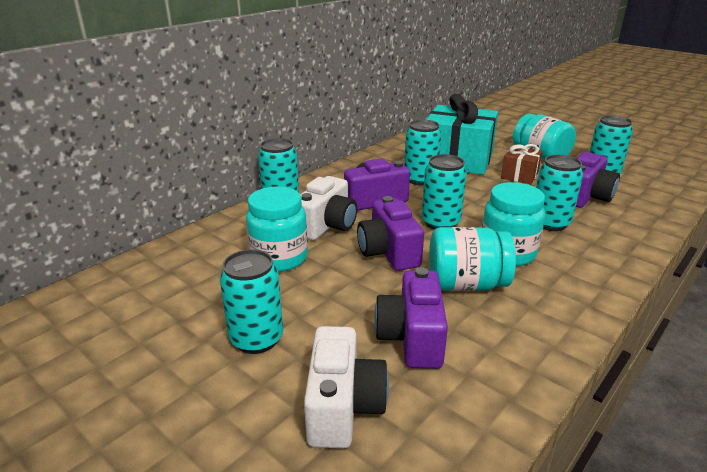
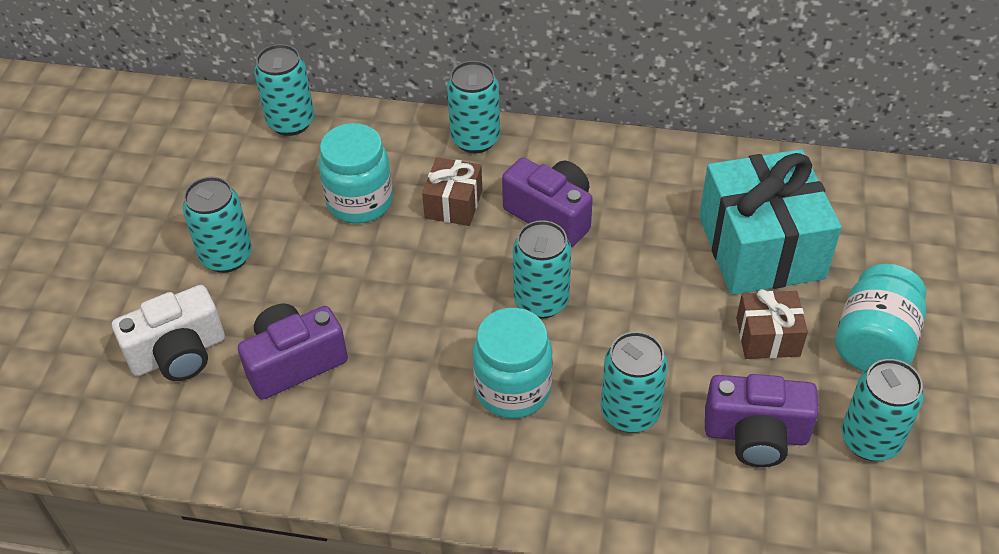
camera: 60 degrees right, 20 degrees up
(327, 226) = (453, 204): white camera -> brown gift
(389, 252) = (435, 282): purple camera -> none
(420, 179) = (651, 234): turquoise can -> turquoise can (291, 122)
(466, 284) = (416, 373): turquoise jar -> none

